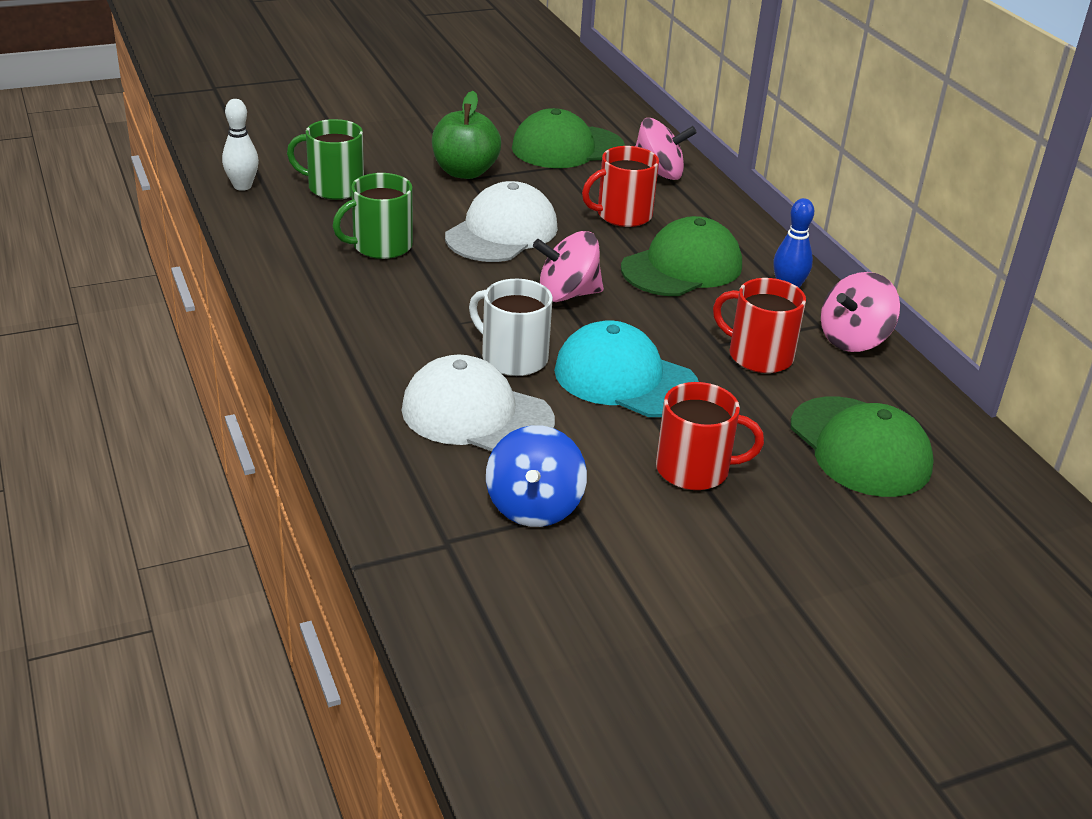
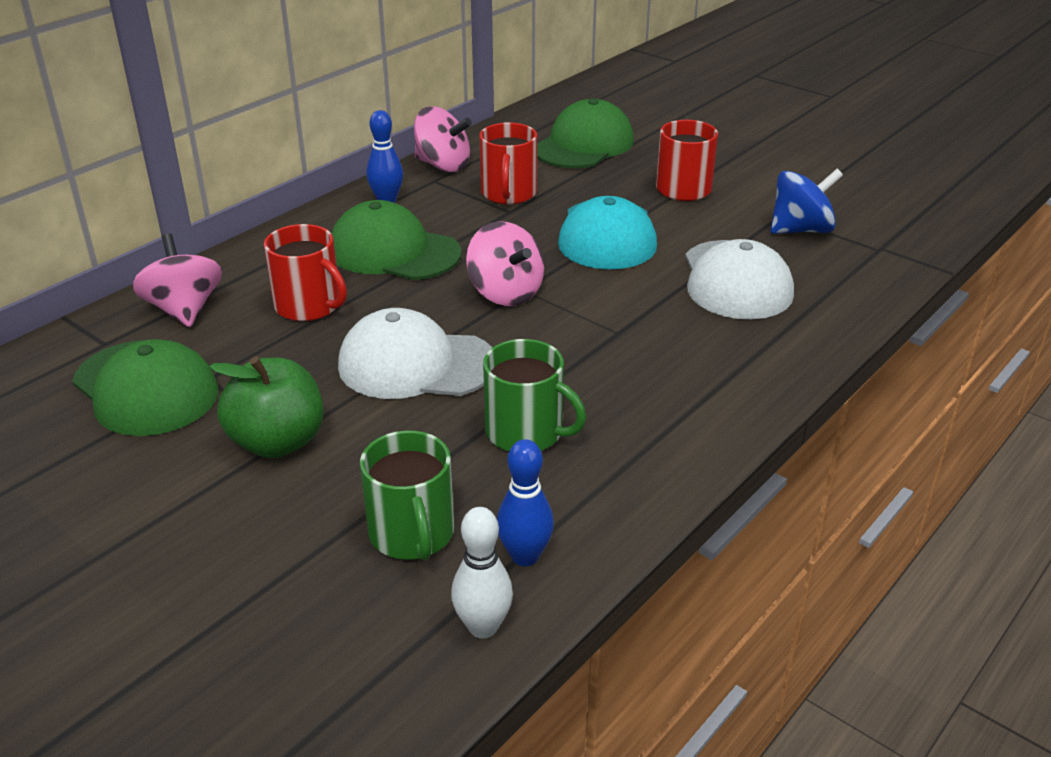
camera: 115 degrees left, 0 degrees up
(274, 211) = (525, 556): none -> blue bowling pin
(513, 358) = (639, 289): white mug -> none

